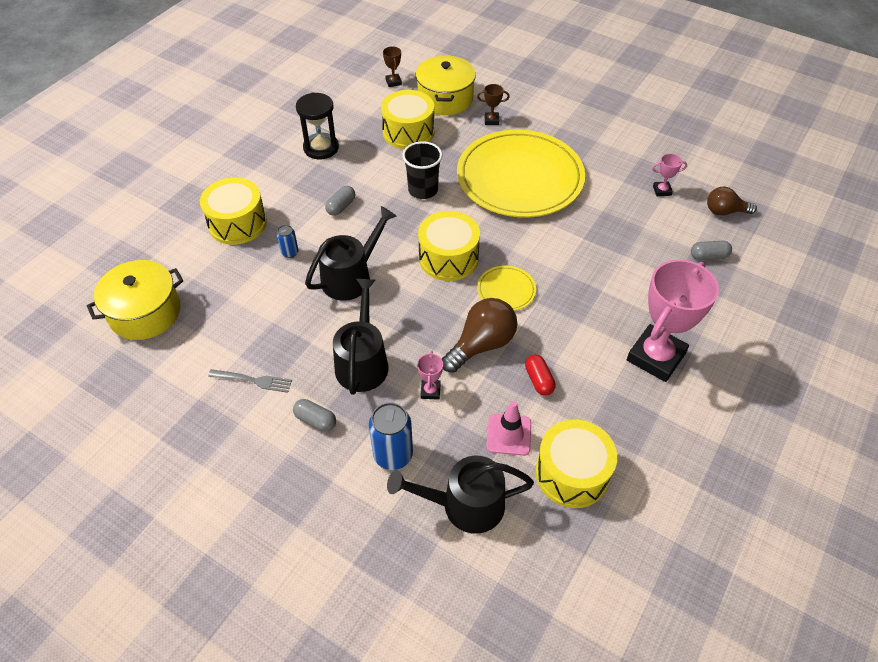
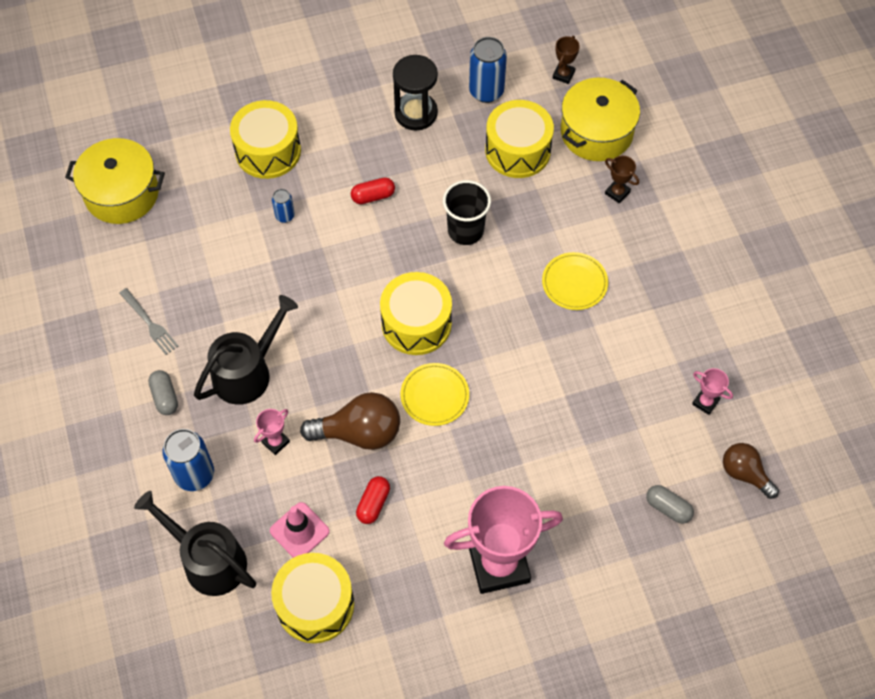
camera: 40 degrees right, 10 degrees up
(341, 206) = (373, 196): grey capsule -> red capsule
(351, 277) = (313, 280): black watering can -> none
(355, 114) = (486, 91): none -> blue can
(520, 177) = (574, 283): yellow plate -> yellow plate, size x0.41

